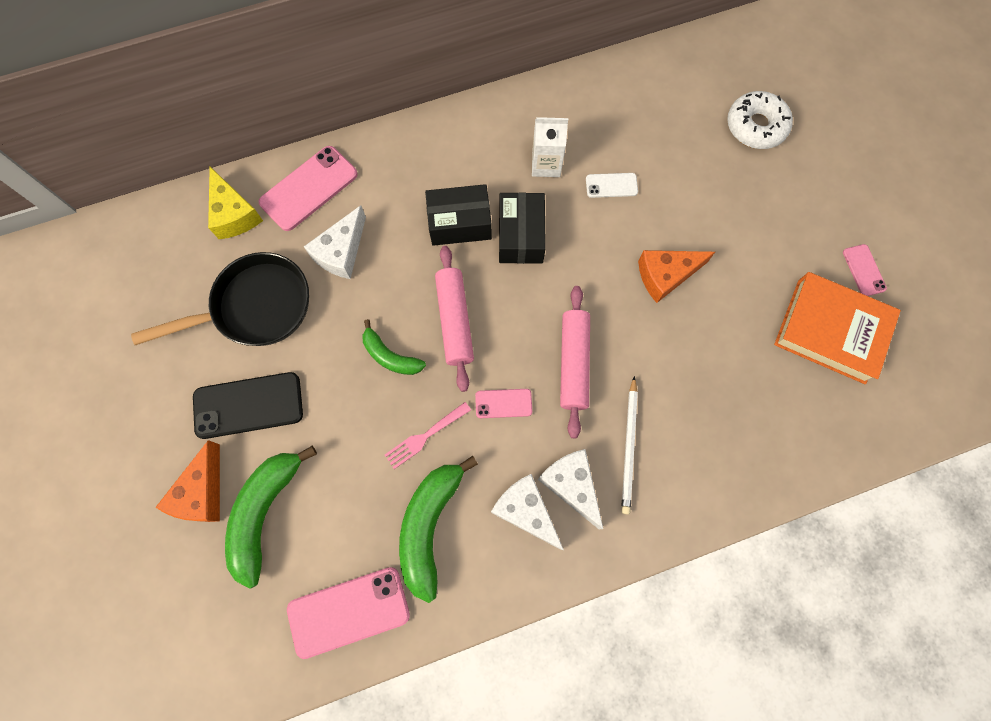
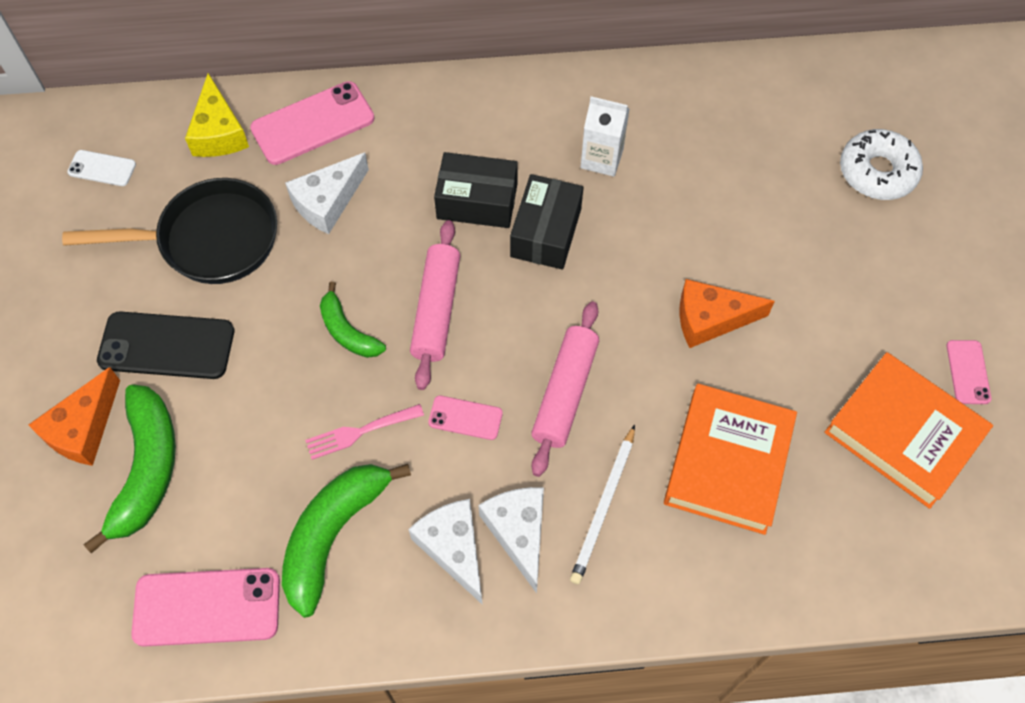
camera: 15 degrees right, 10 degrees down
(265, 512) = (147, 469): green banana -> green banana turned 150 degrees clockwise
(611, 185) = (674, 200): white phone -> white phone (102, 168)
(710, 387) = (728, 462): none -> orange book

